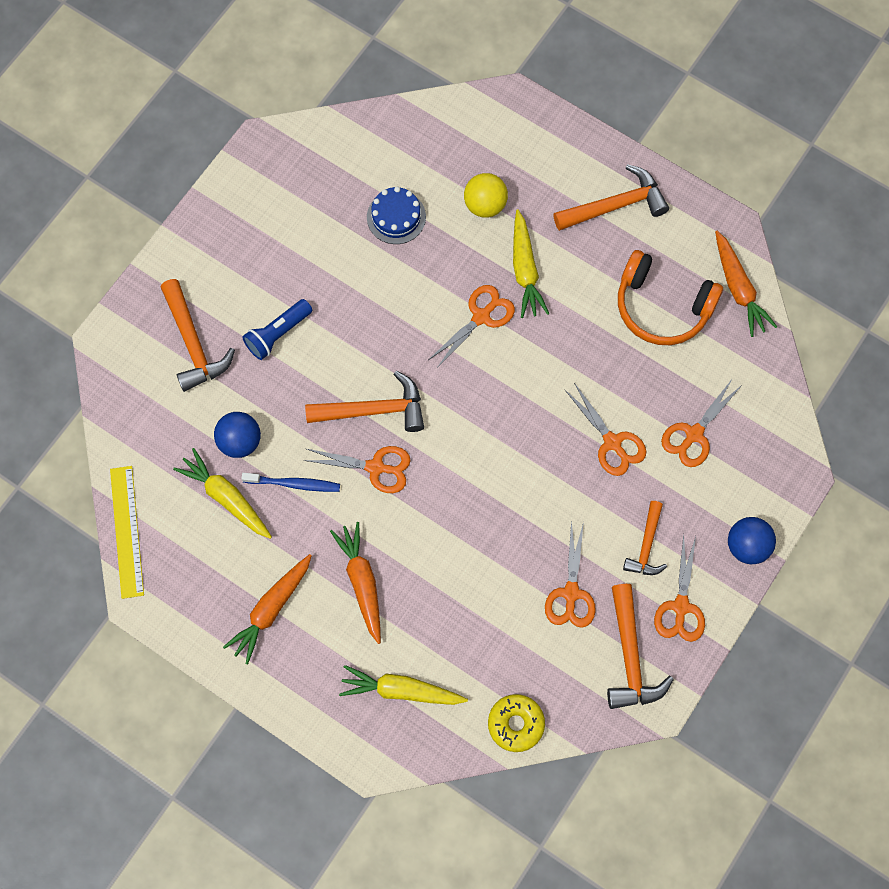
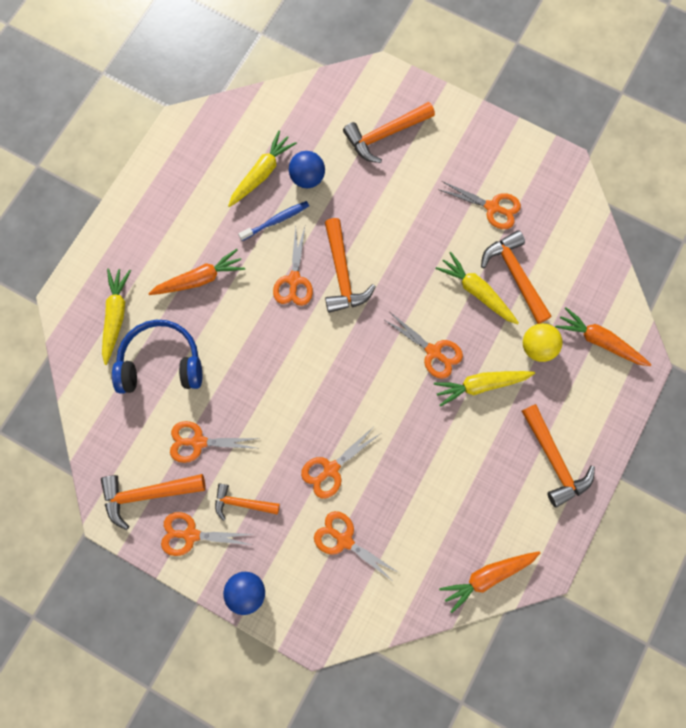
camera: 85 degrees right, 5 degrees up
(127, 531) = (231, 109): yellow ruler -> none
(271, 609) = (176, 215): orange carrot -> orange carrot (599, 341)
(278, 334) = (399, 195): blue flashlight -> none
(294, 484) = (276, 221): blue toothbrush -> blue toothbrush turned 120 degrees counterclockwise
(307, 231) = (492, 207): none -> orange scissors
(396, 217) = (515, 275): blue cake -> orange hammer
(412, 261) = (477, 292): none -> yellow carrot
(468, 635) = (161, 363): none -> blue headphones
(516, 724) = (91, 405): yellow donut -> none
(662, 306) = (461, 507): orange headphones -> none

